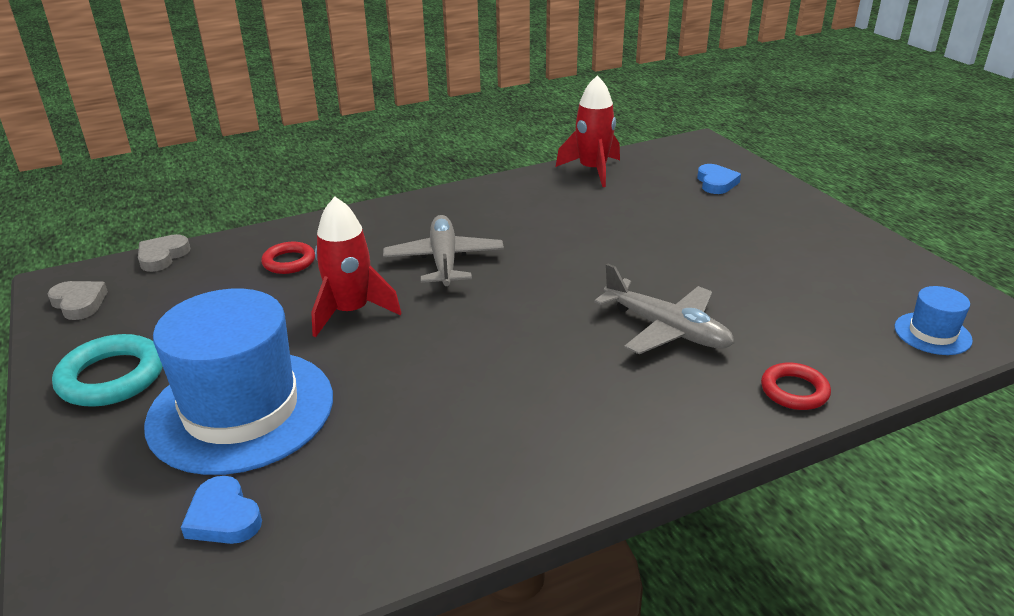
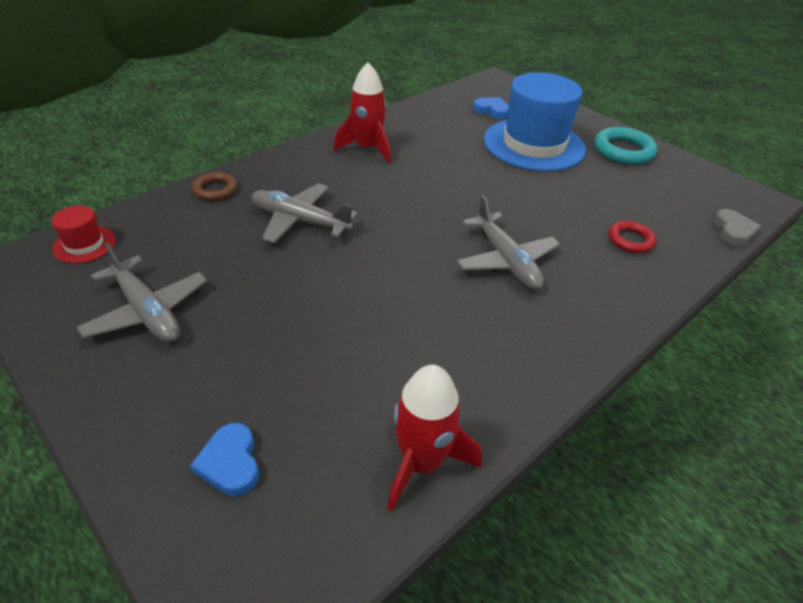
camera: 160 degrees right, 10 degrees up
(79, 303) = (720, 187): grey heart -> none
(351, 312) = (535, 204): red rocket -> red rocket (367, 148)
(794, 391) = (215, 190): red ring -> brown ring
(816, 263) = (147, 311): none -> grey plane
(932, 333) = (84, 244): blue hat -> red hat

